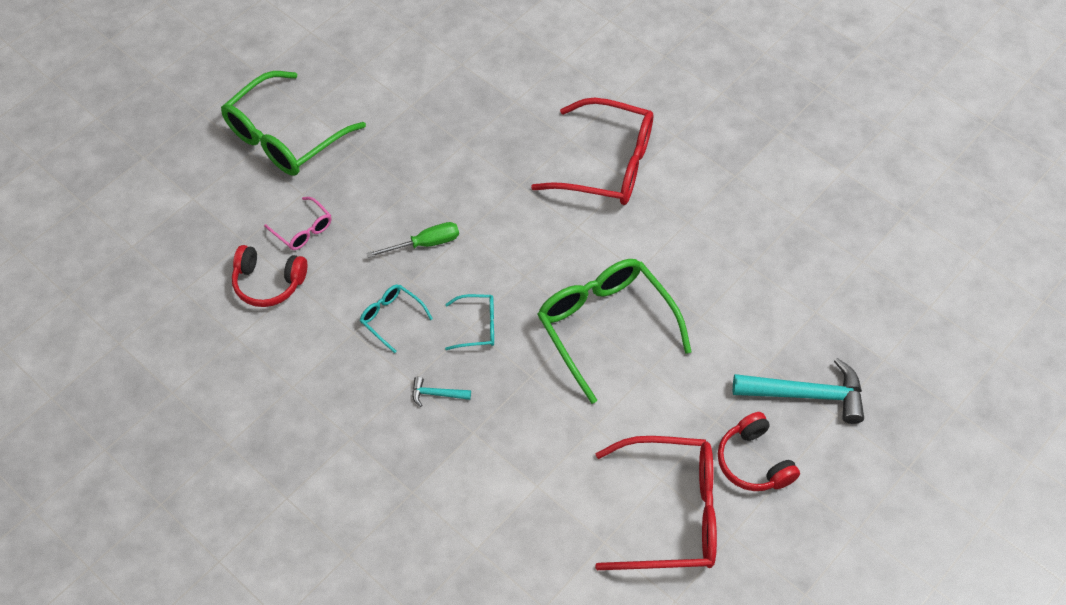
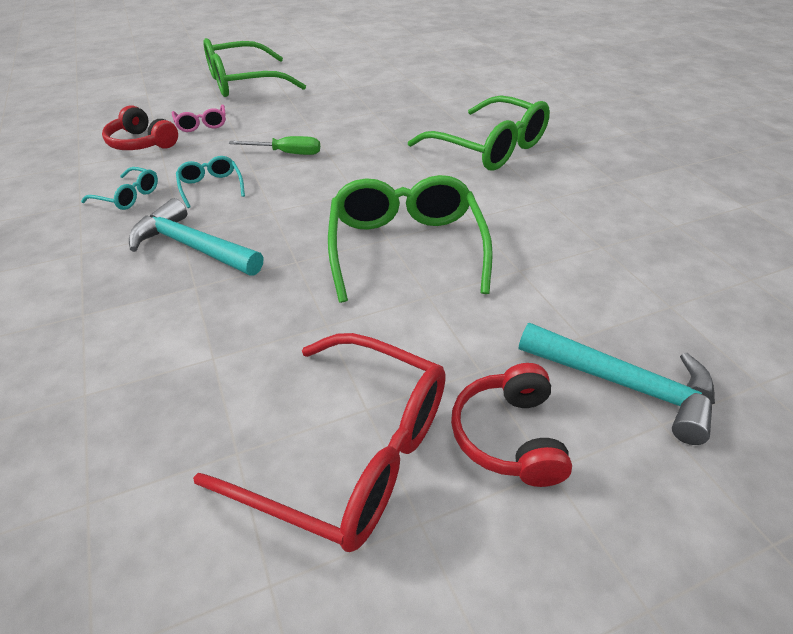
camera: 25 degrees right, 15 degrees down
(437, 394) = (193, 246): turquoise hammer -> turquoise hammer, size x2.18
(476, 326) = (279, 212): turquoise glasses -> turquoise glasses (127, 196)
(606, 164) = (488, 147): red glasses -> green glasses

